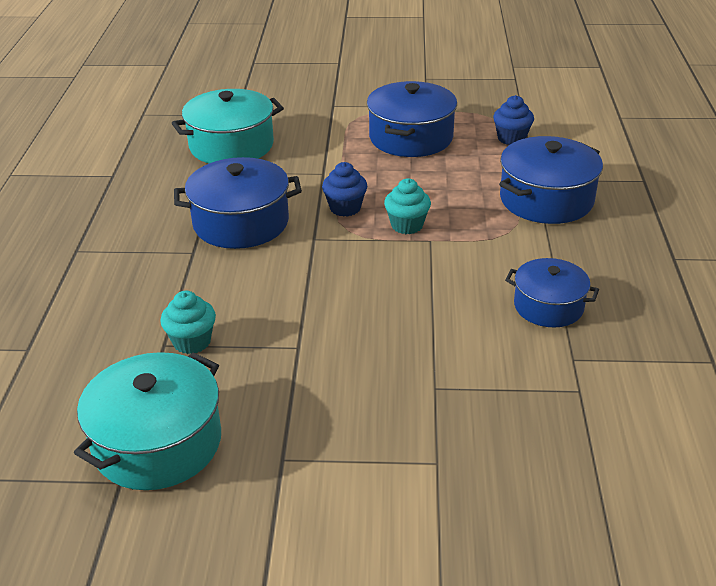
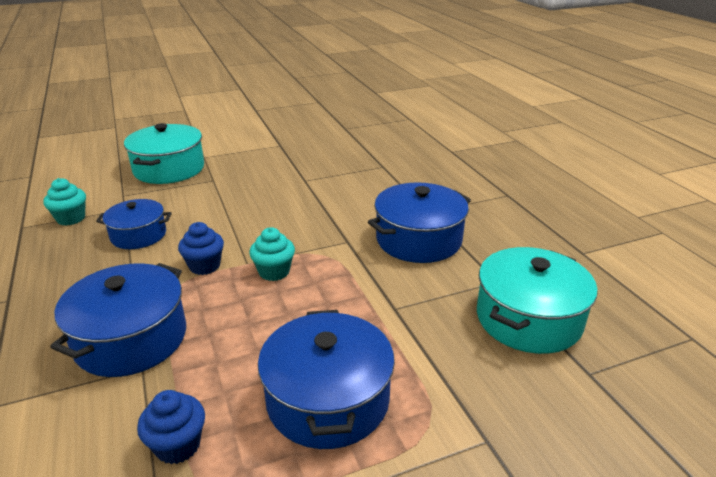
camera: 155 degrees right, 5 degrees down
(157, 443) = (342, 139): turquoise pot -> turquoise pot (169, 169)
(192, 342) = (369, 170): turquoise cupcake -> turquoise cupcake (71, 218)
(345, 208) = (341, 274): blue cupcake -> blue cupcake (204, 266)

